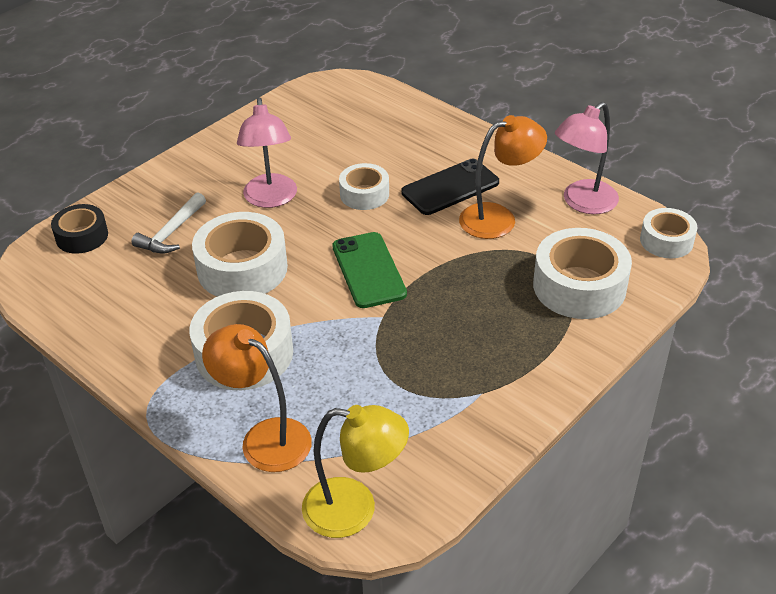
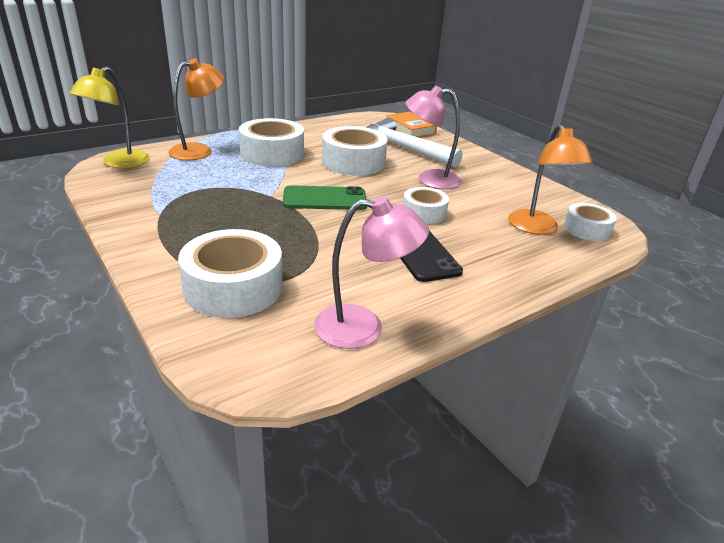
camera: 100 degrees right, 10 degrees down
(82, 236) = (410, 129): black tape -> orange book
(171, 233) = (403, 148): white hammer -> white hammer, size x1.76
(498, 218) = (361, 268): orange lamp -> orange lamp (537, 228)
(582, 203) = (363, 327): pink lamp -> pink lamp turned 120 degrees clockwise
(666, 241) = (260, 373): white tape -> white tape (587, 229)

